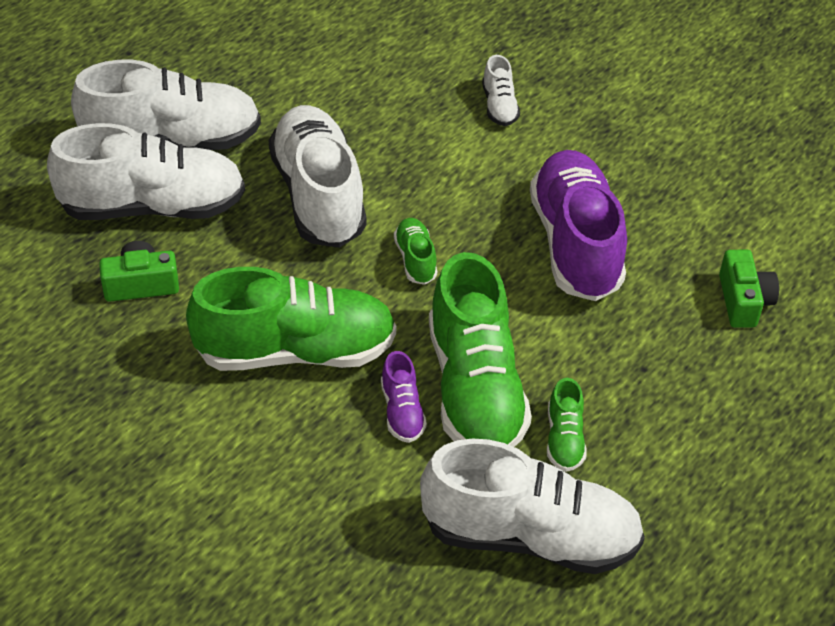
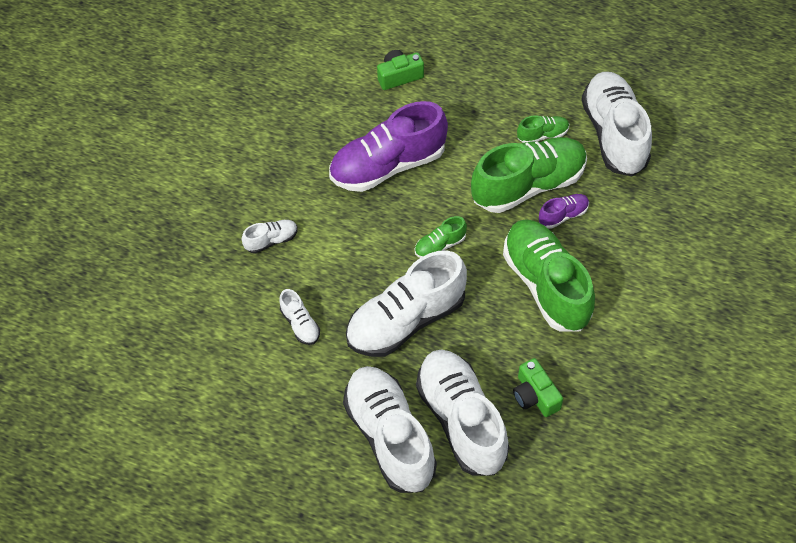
camera: 105 degrees left, 10 degrees up
(364, 104) = (300, 324): none -> white shoe

